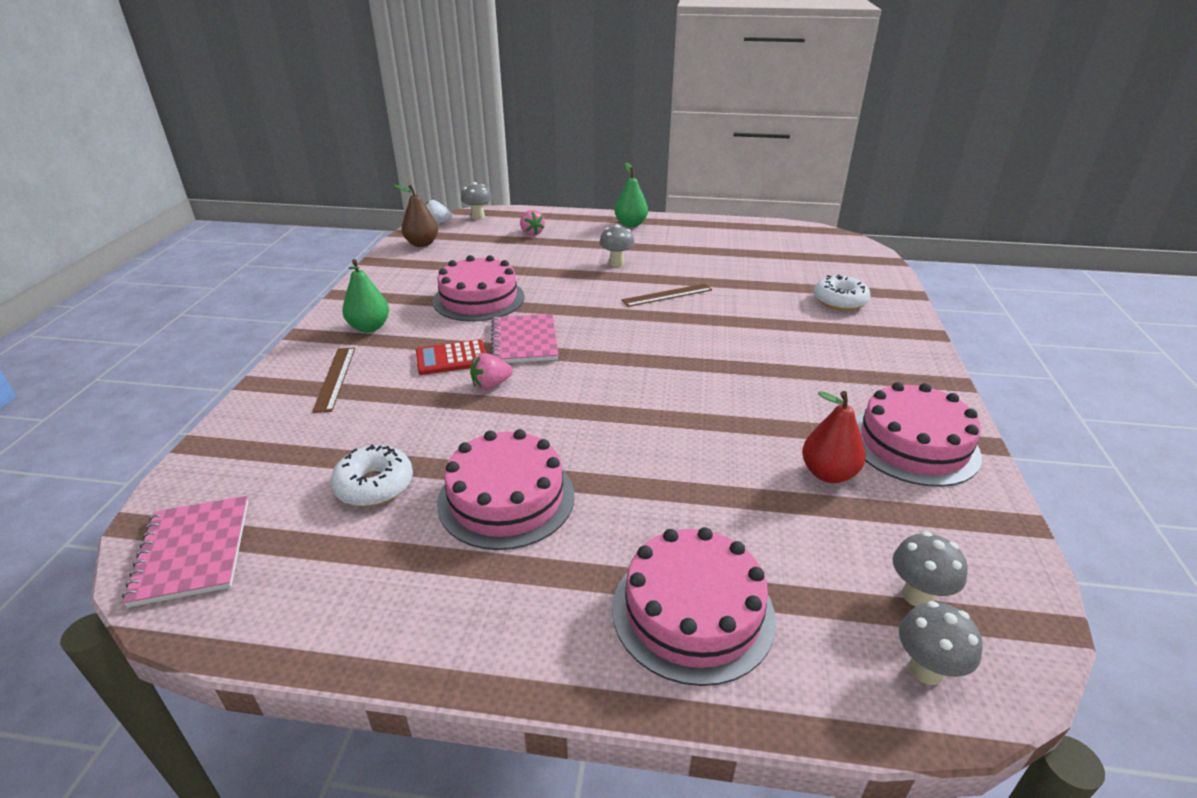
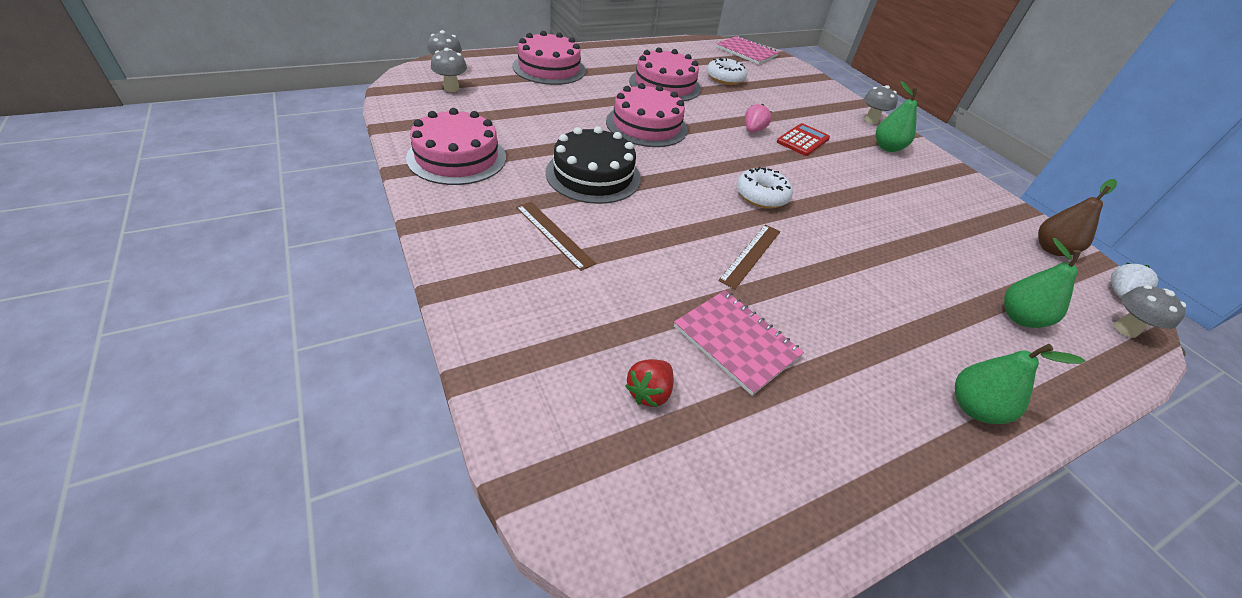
camera: 140 degrees right, 10 degrees up
(335, 378) = (833, 113): brown ruler -> brown ruler (554, 234)
(479, 299) = (878, 194): pink cake -> pink cake (646, 125)
(524, 341) = (785, 165): pink notebook -> pink notebook (736, 342)
(531, 233) = (1020, 318): pink strawberry -> green pear
(616, 263) = (859, 292): grey mushroom -> grey mushroom (871, 120)
(753, 383) = (593, 175): none -> black cake
(805, 266) = (649, 392): none -> red strawberry
(828, 473) = (511, 127): red pear -> none
(840, 301) = (566, 316): white donut -> white donut (761, 196)

